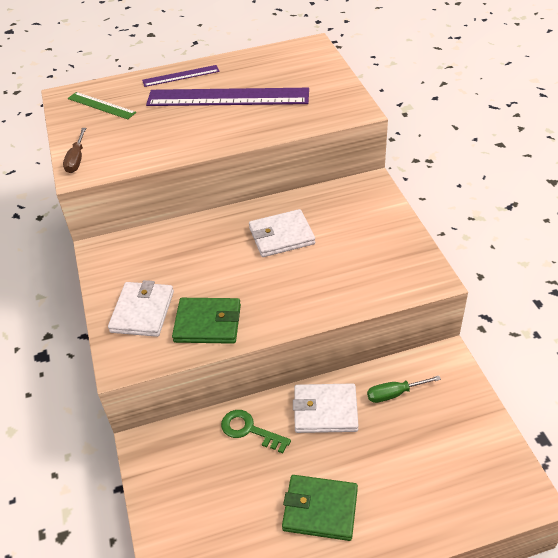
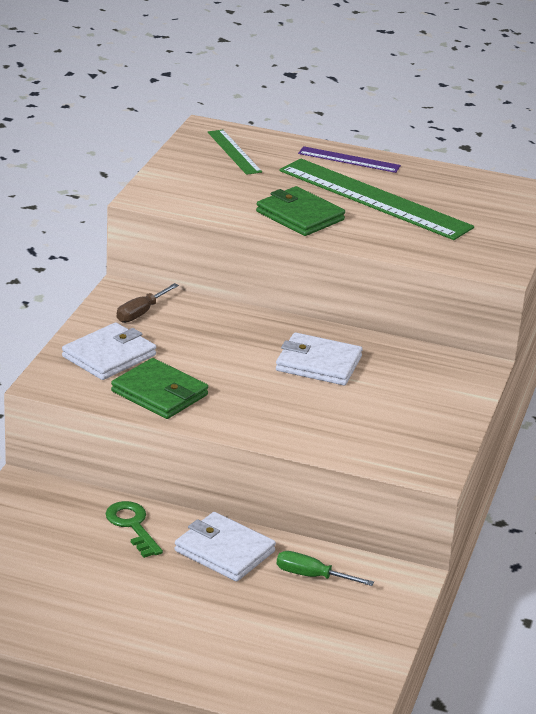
camera: 30 degrees right, 15 degrees down
(76, 159) = (157, 186): brown screwdriver -> brown screwdriver (141, 313)
(228, 97) = (374, 199): purple ruler -> green ruler
(320, 509) = (131, 613): green wallet -> green wallet (300, 216)

